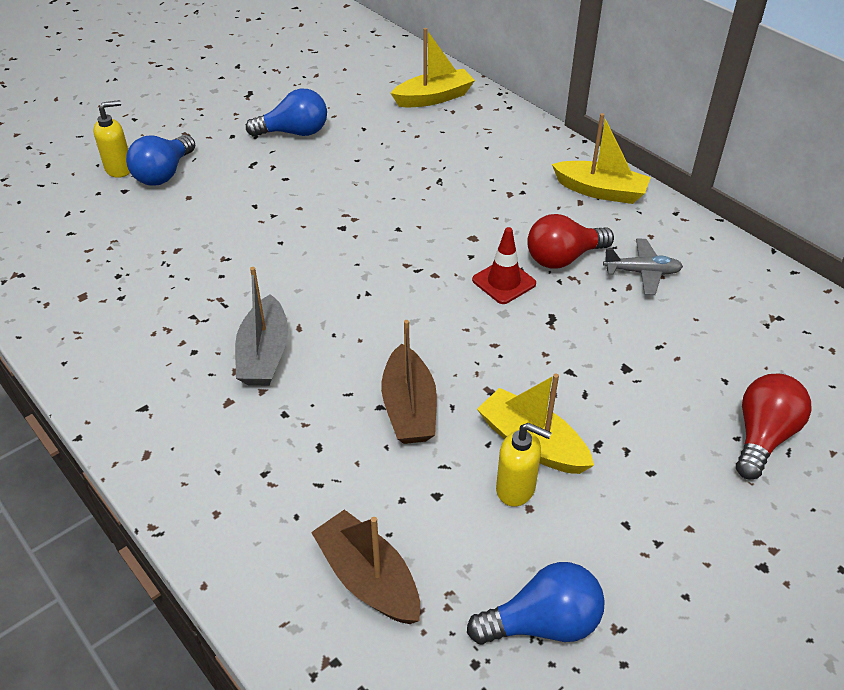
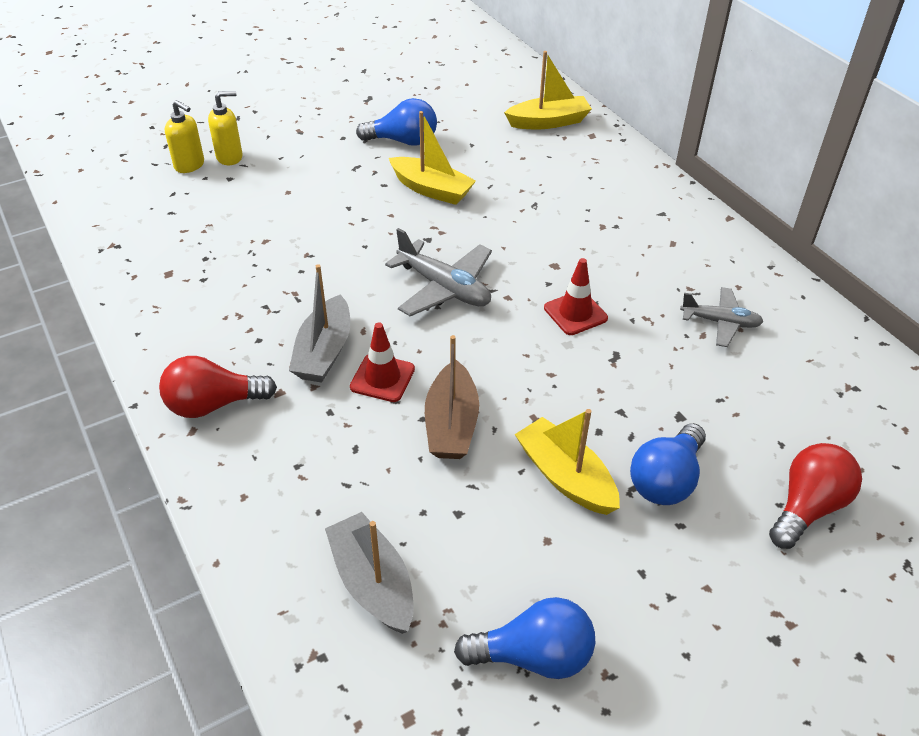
camera: 10 degrees right, 0 degrees up
(164, 174) = (270, 167): blue light bulb -> blue light bulb (666, 480)
(329, 372) = (382, 378): none -> red traffic cone
(368, 578) = (373, 582): brown boat -> grey boat
(370, 274) = (444, 288): none -> grey plane
(516, 489) = (538, 519): yellow soap dispenser -> yellow soap dispenser (190, 165)
(563, 258) = (642, 297): red light bulb -> red light bulb (213, 404)
(600, 191) = (697, 235): yellow boat -> yellow boat (431, 189)

